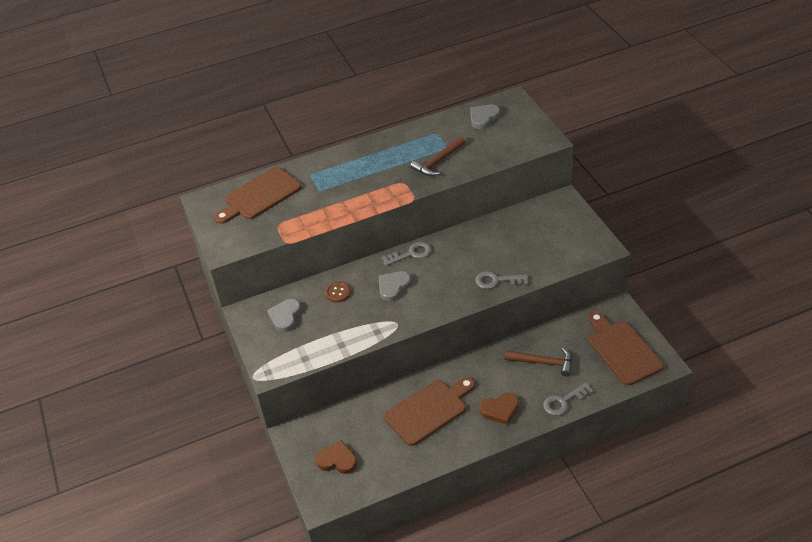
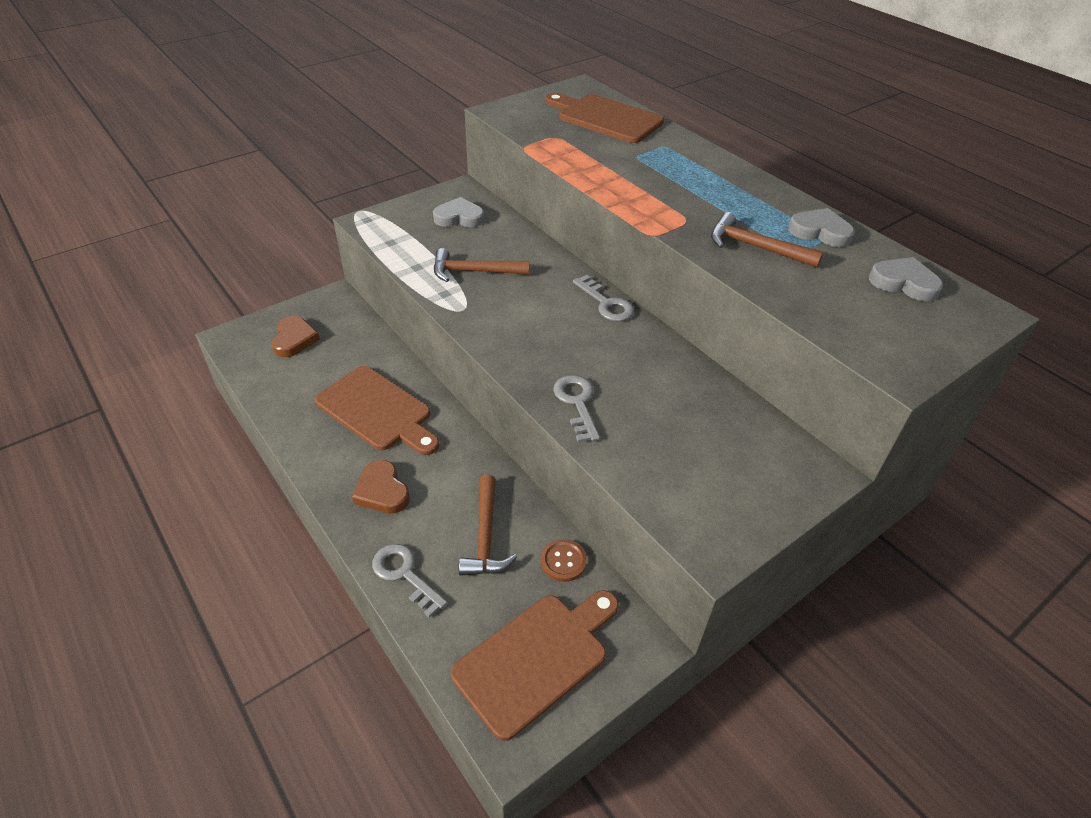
camera: 70 degrees right, 0 degrees up
(338, 292) = (510, 250): brown button -> brown button (563, 561)
(357, 314) = (474, 272): none -> brown hammer
(393, 287) = (533, 296): grey heart -> grey heart (820, 231)

